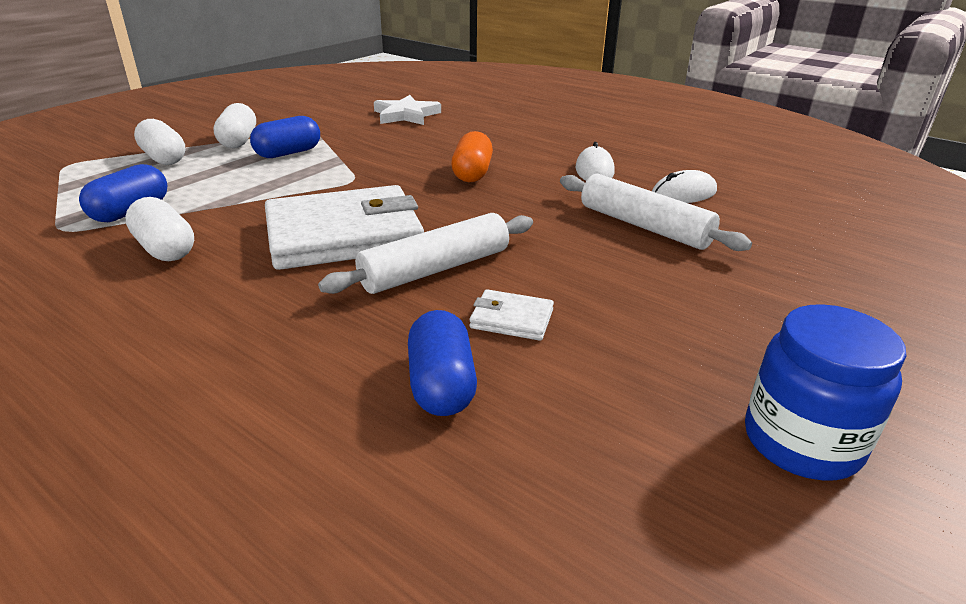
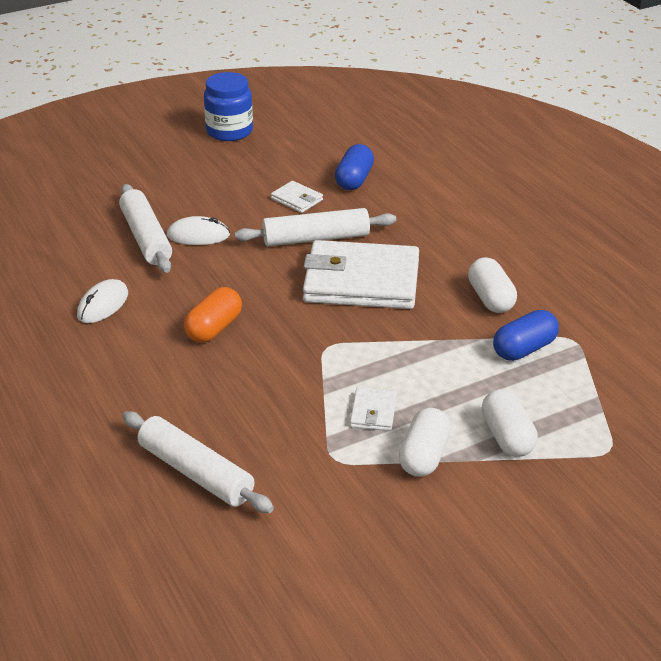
camera: 155 degrees left, 5 degrees up
(288, 153) = (373, 412): blue capsule -> white wallet
(406, 115) = (195, 473): white star -> white rolling pin
(683, 194) = (72, 259): white mouse -> white mouse (198, 235)

